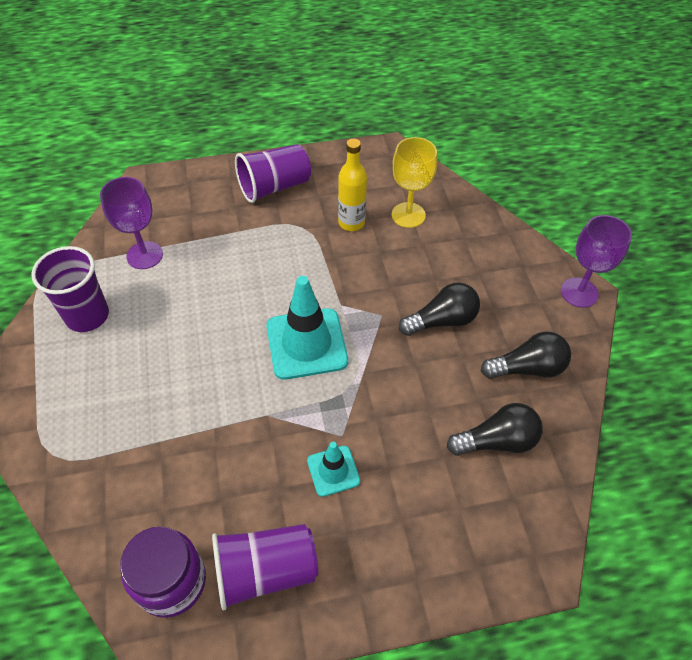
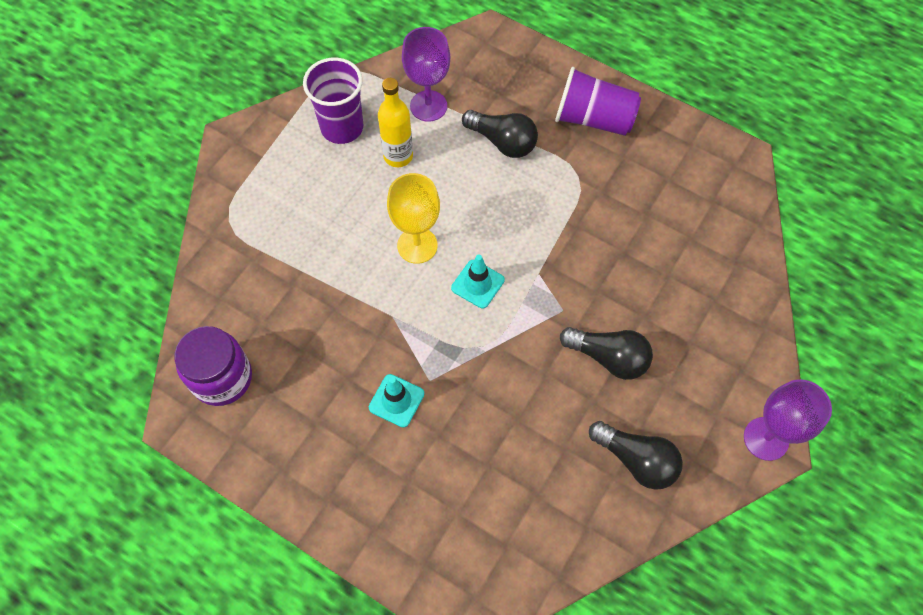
camera: 45 degrees right, 10 degrees up
(266, 571) = (284, 427): purple cup -> none
(306, 344) = (477, 284): turquoise traffic cone -> turquoise traffic cone, size x0.54
(351, 223) = (626, 205): yellow bottle -> yellow bottle (398, 156)
(408, 215) = (686, 237): yellow goblet -> yellow goblet (417, 245)
(497, 441) = (542, 492): black light bulb -> black light bulb (502, 142)

